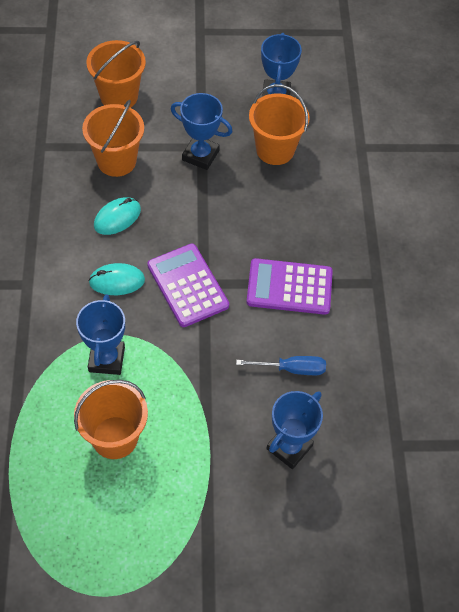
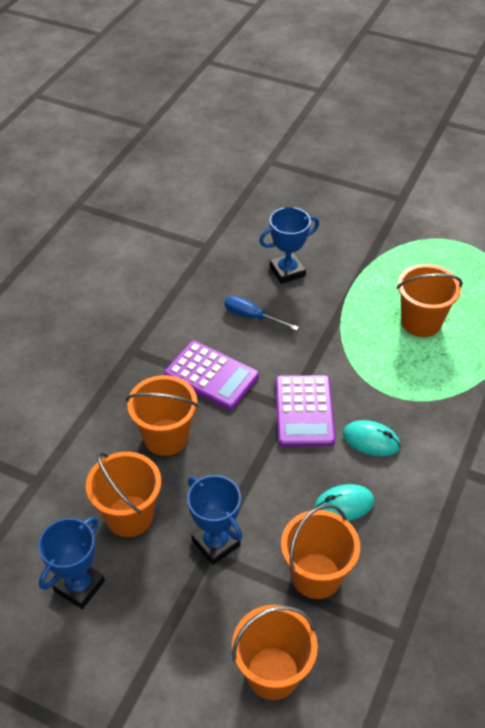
camera: 150 degrees left, 10 degrees down
(106, 359) = (406, 378): blue trophy -> none
(290, 216) = (166, 437): none -> orange bucket

